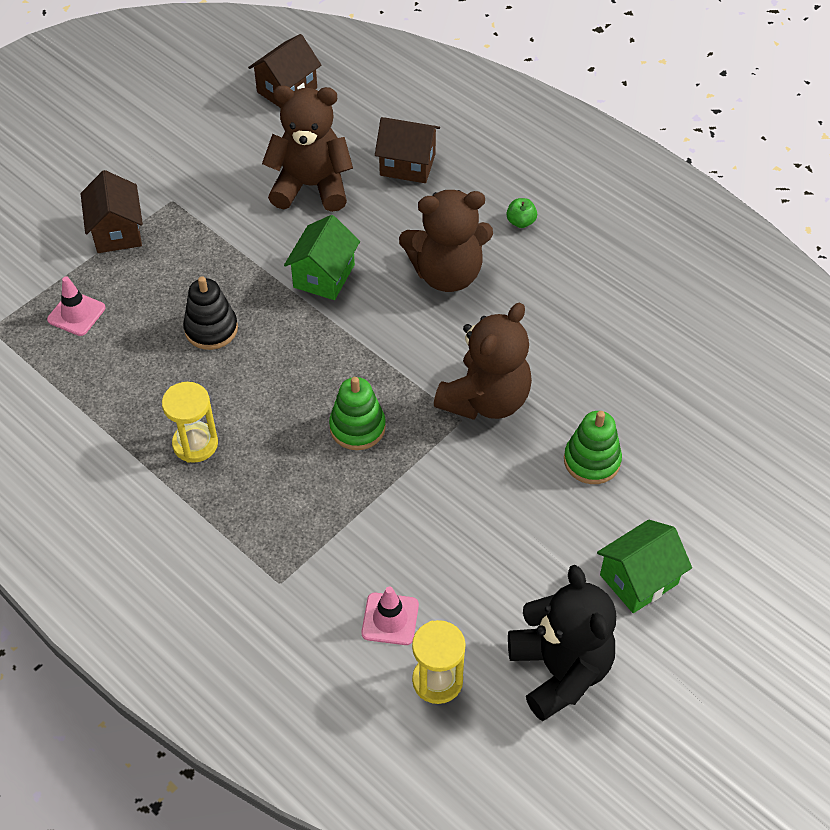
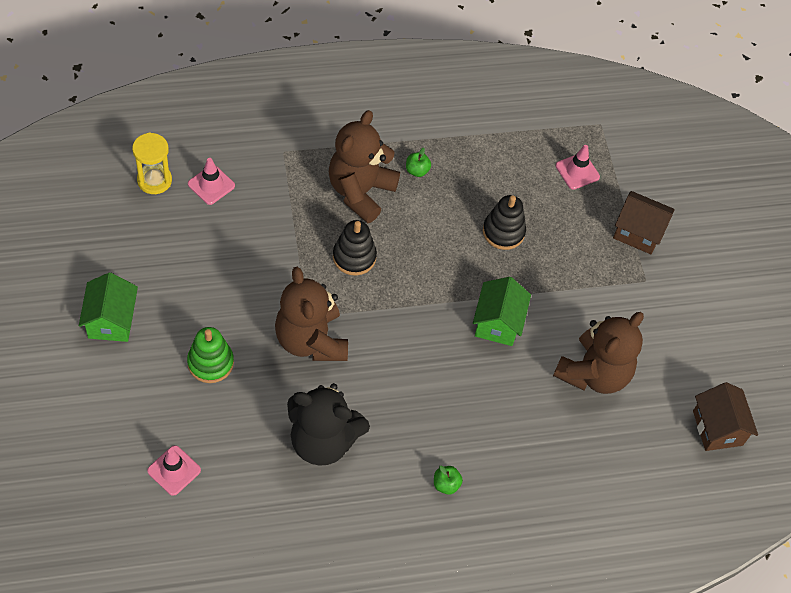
camera: 120 degrees right, 5 degrees up
(195, 444) = (417, 170): yellow hourglass -> green apple
(324, 276) = (497, 323): green house -> green house turned 45 degrees clockwise
(357, 427) = (354, 257): green stacking toy -> black stacking toy
(407, 164) = (568, 452): brown house -> none
(447, 274) = (436, 398): brown teddy bear -> brown teddy bear (360, 191)
(560, 670) = (101, 238): black teddy bear -> black teddy bear (323, 441)
(718, 410) = (174, 470): none -> pink traffic cone

